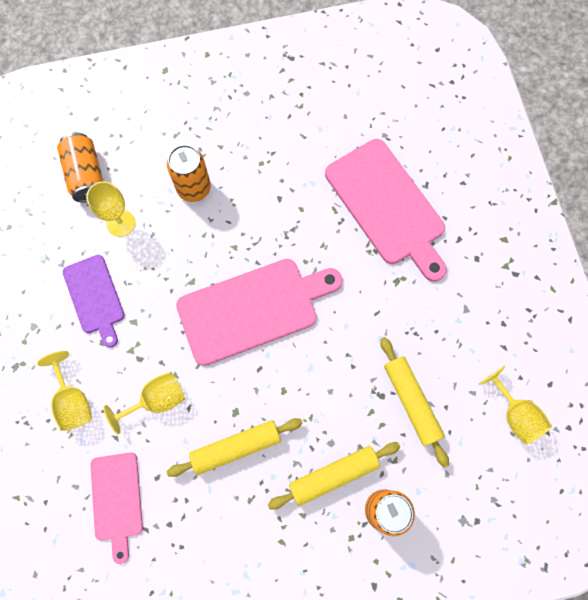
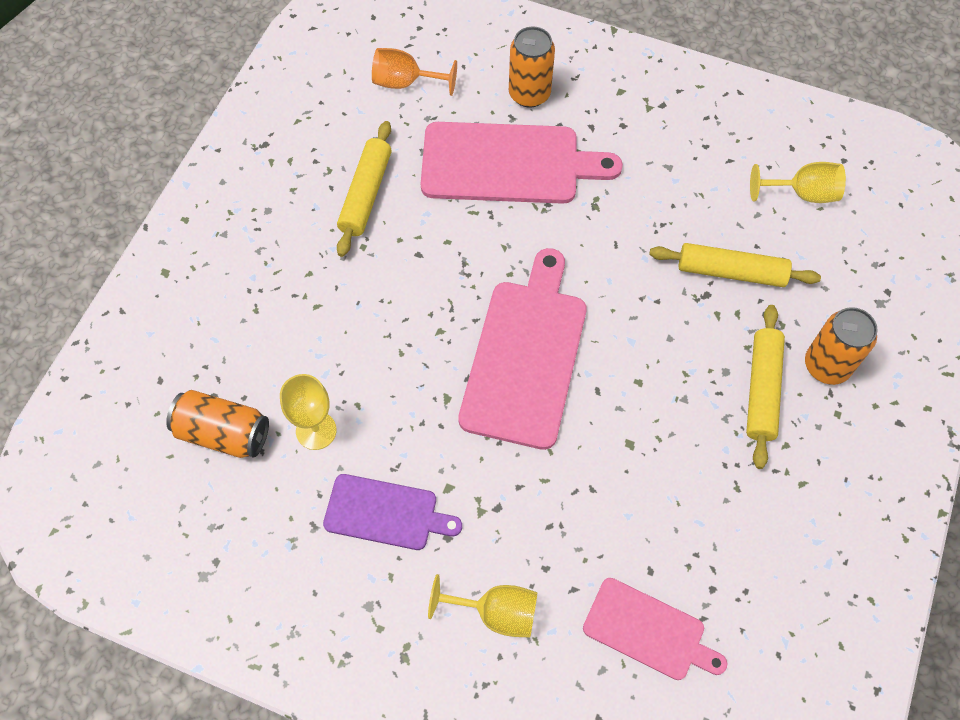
camera: 55 degrees left, 10 degrees down
(157, 400) = (559, 517): yellow goblet -> none
(194, 188) = (336, 329): orange can -> orange can (529, 94)
(236, 447) = (670, 466): yellow rolling pin -> yellow rolling pin (366, 194)
(401, 103) = (405, 82): none -> orange goblet

